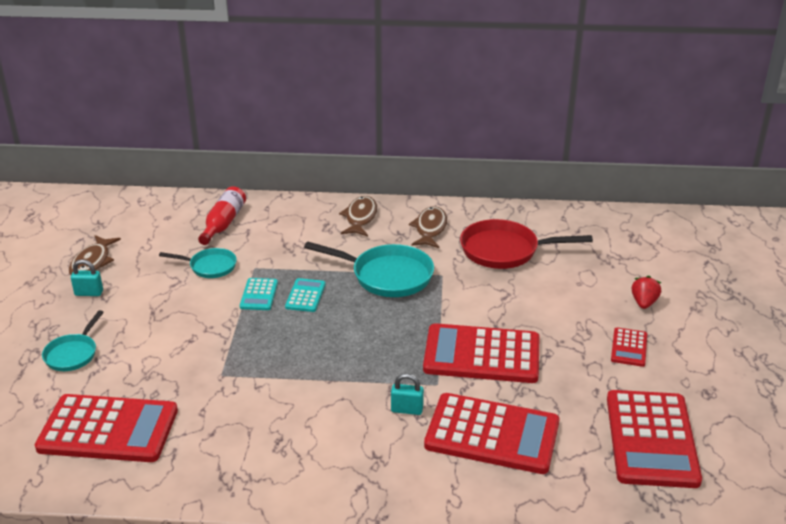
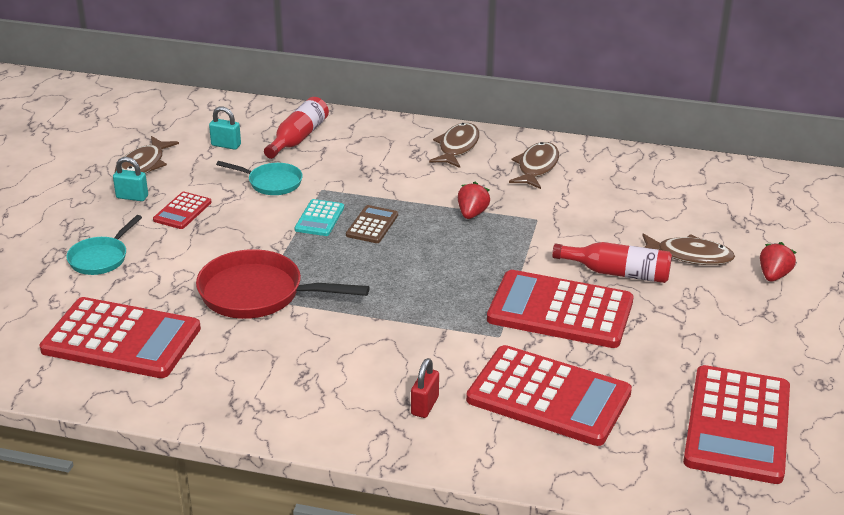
camera: 10 degrees right, 0 degrees up
(305, 296) = (372, 225): turquoise calculator -> brown calculator
(387, 276) = (472, 214): turquoise pan -> red strawberry
(390, 457) = (424, 406): none -> red padlock
(407, 409) = (457, 359): turquoise padlock -> turquoise padlock (226, 145)
(504, 250) = (619, 200): red pan -> red pan (258, 293)
(519, 315) = (617, 273): none -> red bottle
(573, 293) = (689, 256): none -> brown fish
(629, 347) = (740, 323): red calculator -> red calculator (182, 211)

